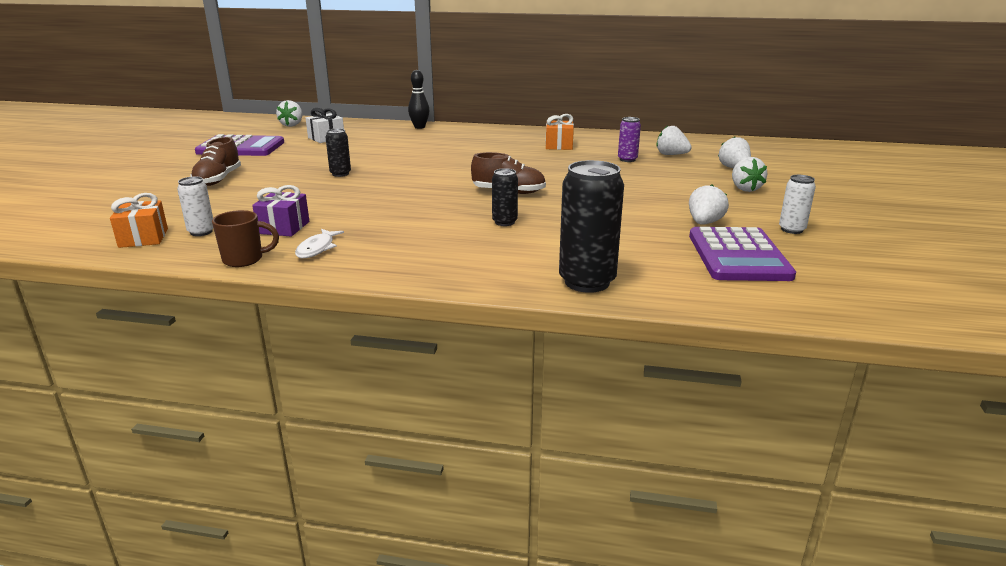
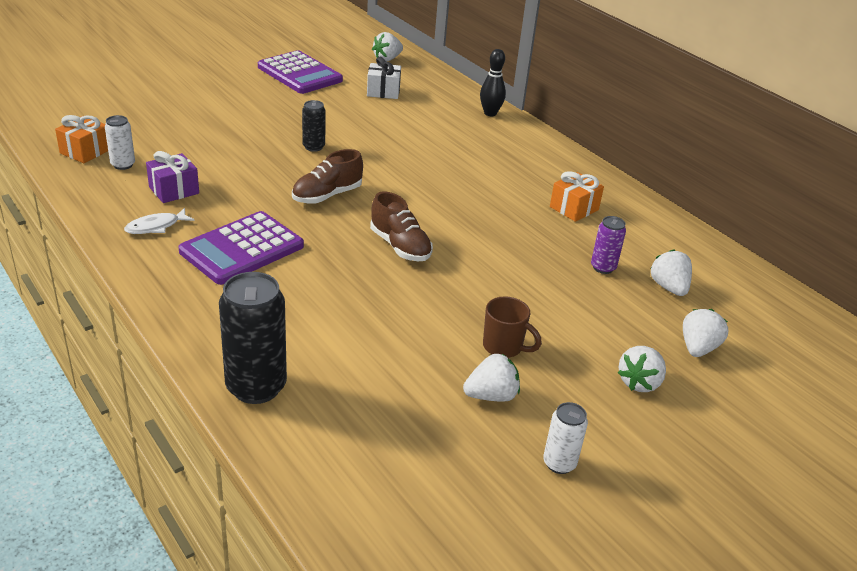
camera: 40 degrees right, 10 degrees up
(218, 180) = (222, 108): brown shoe -> brown shoe (327, 195)
(244, 259) = (101, 210): brown mug -> brown mug (504, 347)
(504, 222) = (326, 281): black can -> none
(738, 256) = (432, 452): purple calculator -> purple calculator (242, 249)

